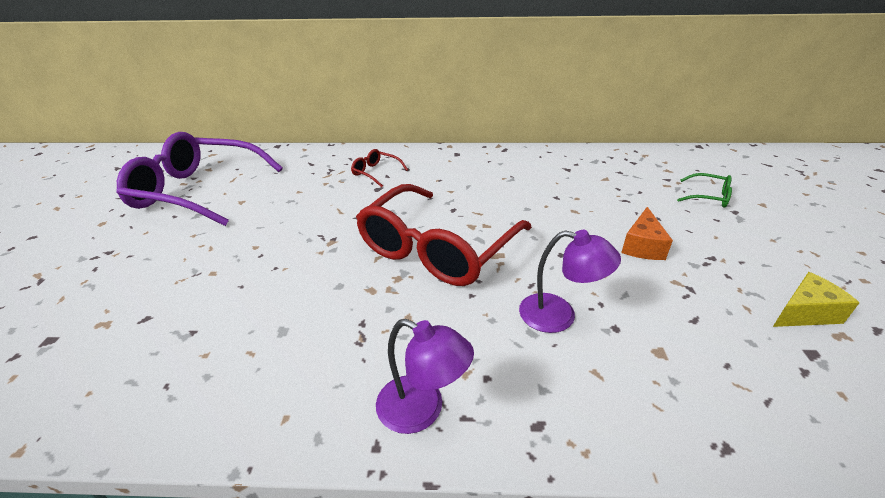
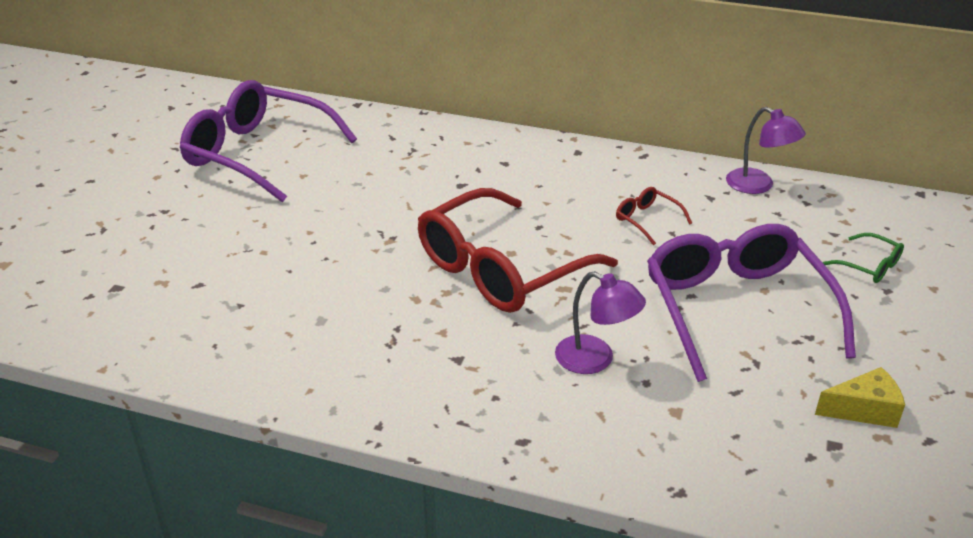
camera: 15 degrees right, 0 degrees up
(376, 172) = (466, 163): red glasses -> red glasses (647, 220)
(422, 410) = (427, 409): purple lamp -> purple lamp (758, 186)
(642, 246) = (736, 309): orange cheese -> purple glasses

